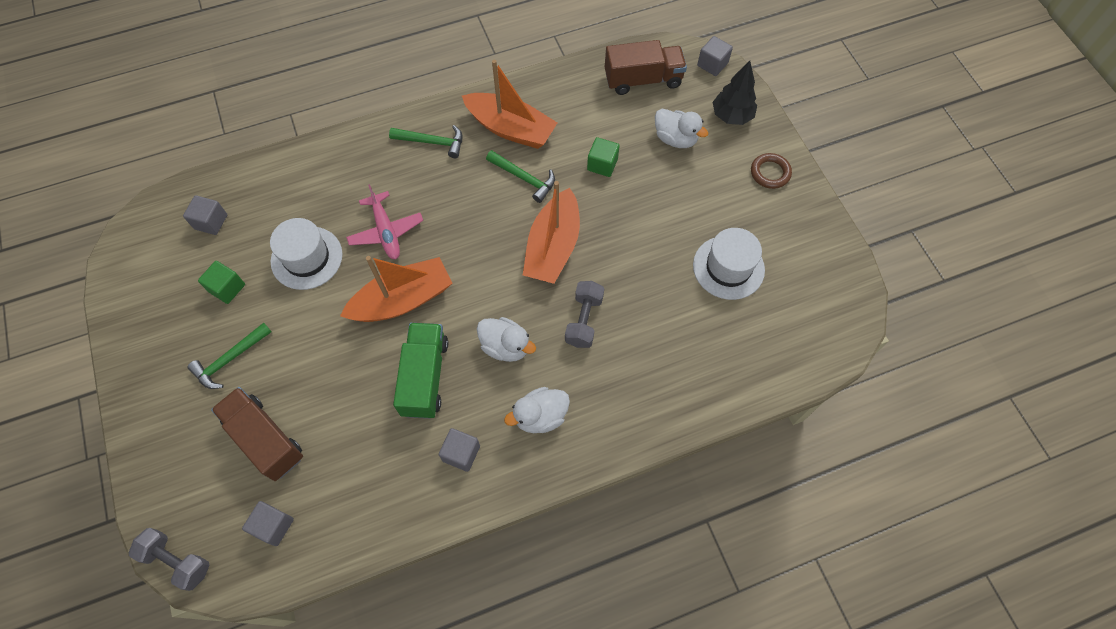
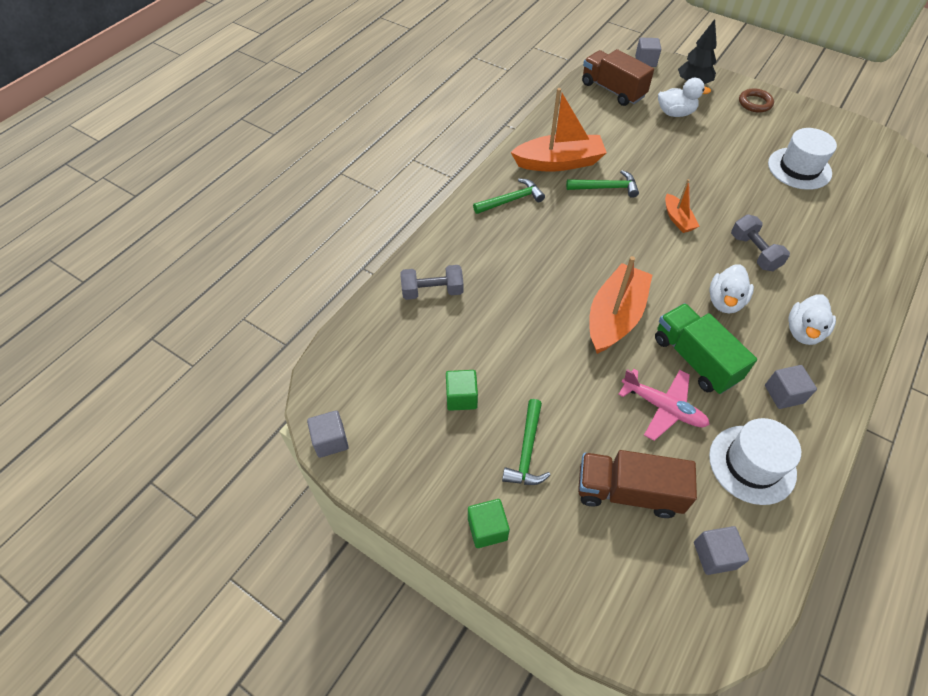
camera: 35 degrees left, 10 degrees down
(177, 561) = (670, 652): grey dumbbell -> grey dumbbell (432, 291)
(211, 222) = (389, 356): grey cube -> grey cube (330, 440)
(306, 258) = (504, 333): white hat -> white hat (752, 464)
(386, 231) = (546, 278): pink plane -> pink plane (663, 407)
(505, 346) = (725, 301): white duck -> white duck turned 120 degrees clockwise
(553, 247) = (678, 219): orange boat -> orange boat, size x0.51
(602, 164) = (648, 152): green cube -> green cube (487, 529)
(643, 80) = (612, 90): brown truck -> brown truck turned 90 degrees counterclockwise

